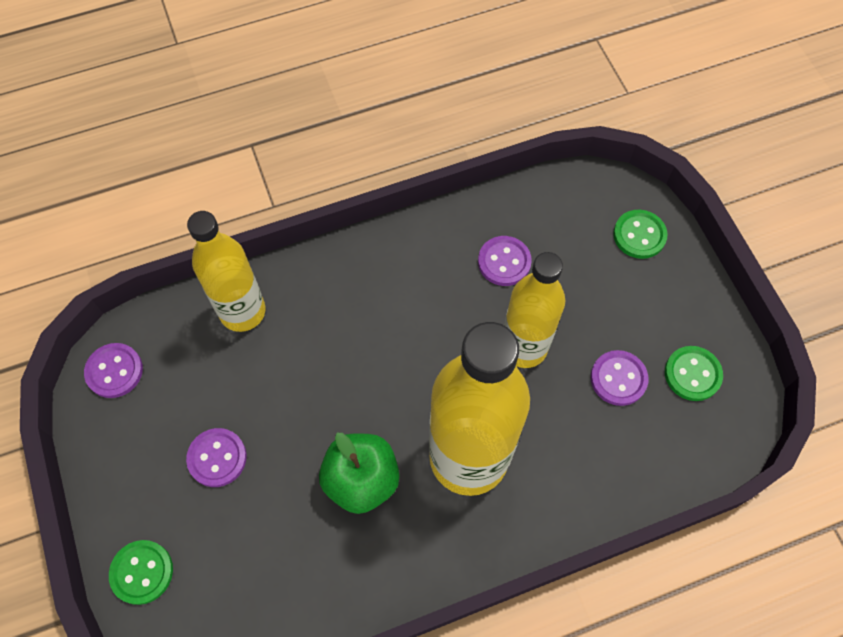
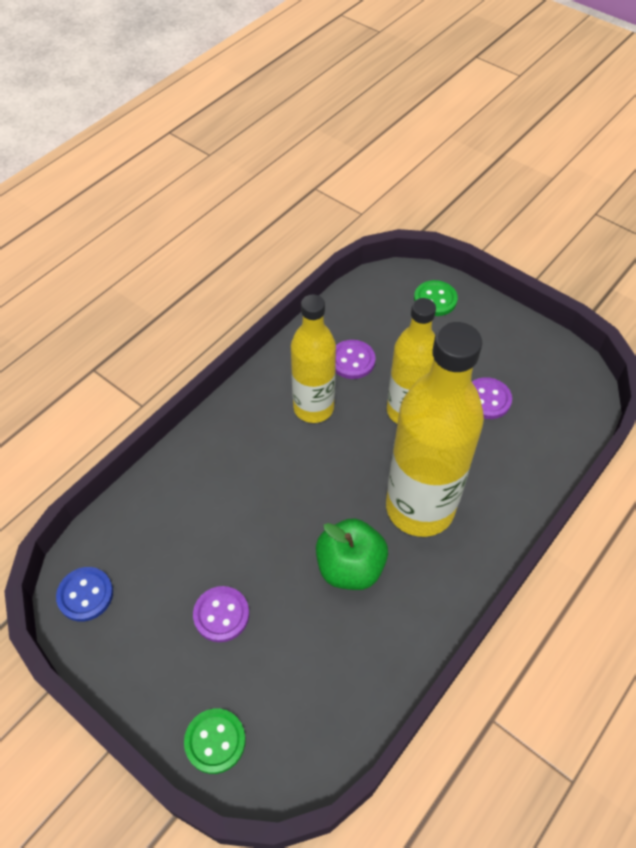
camera: 30 degrees left, 10 degrees down
(114, 371) = (85, 595): purple button -> blue button
(242, 311) = (169, 493): yellow bottle -> yellow bottle (313, 408)
(692, 374) = (534, 372): green button -> none

